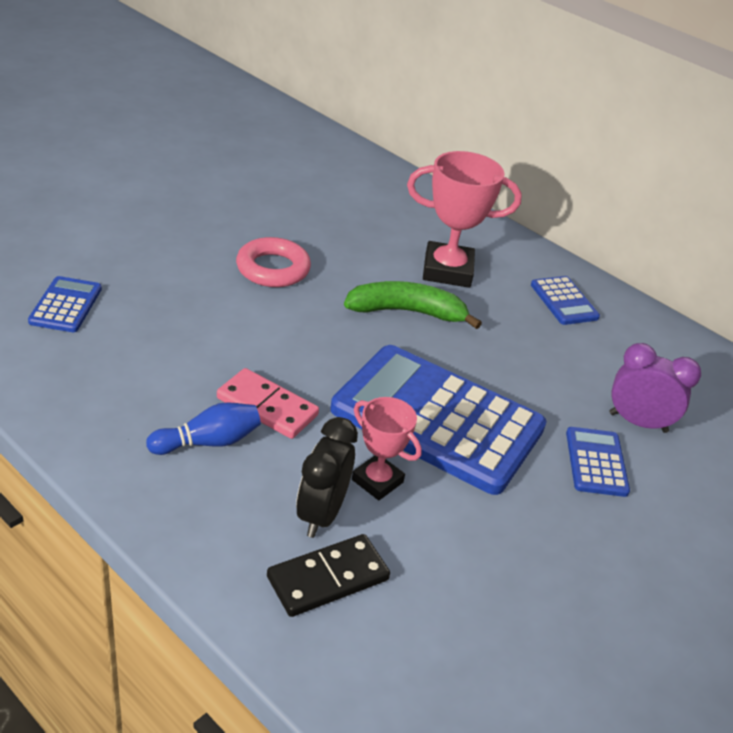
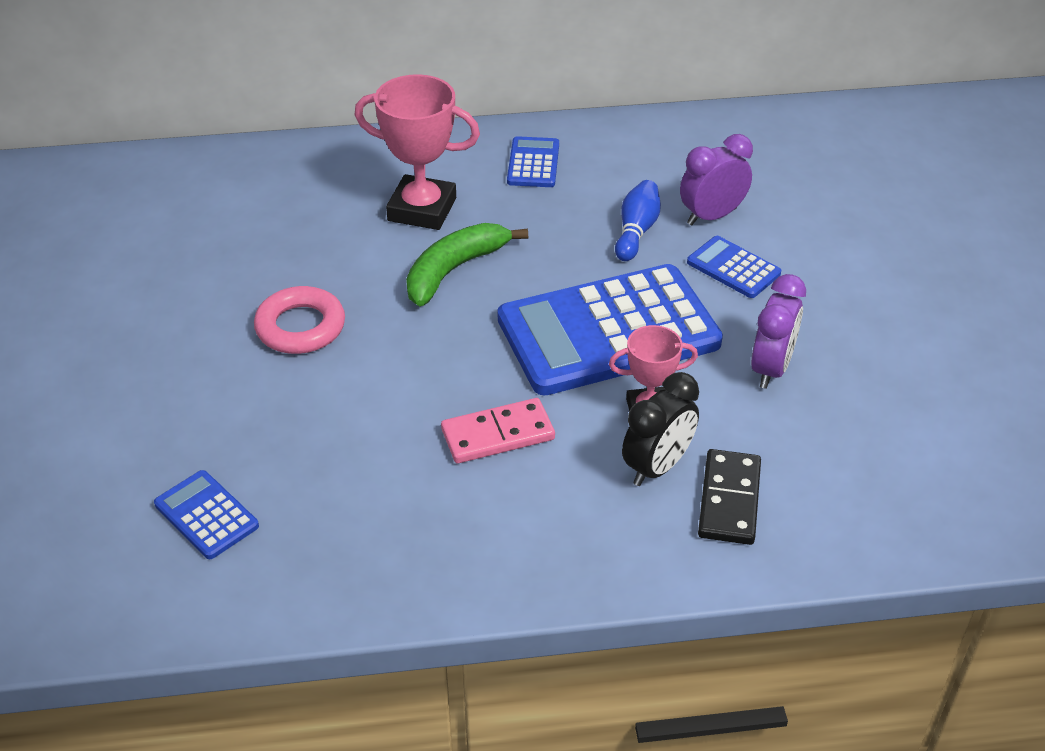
camera: 45 degrees left, 5 degrees up
(208, 442) = (509, 498): blue bowling pin -> blue bowling pin (636, 231)
(321, 514) = (657, 467): black clock -> black clock turned 105 degrees counterclockwise
(447, 271) = (422, 209): pink trophy -> pink trophy turned 60 degrees clockwise
(508, 539) = (771, 368): none -> purple clock
(564, 301) = (533, 163): blue calculator -> blue calculator turned 105 degrees counterclockwise

